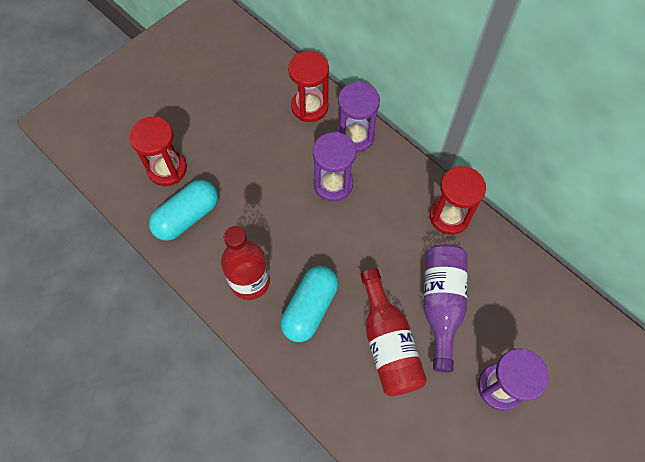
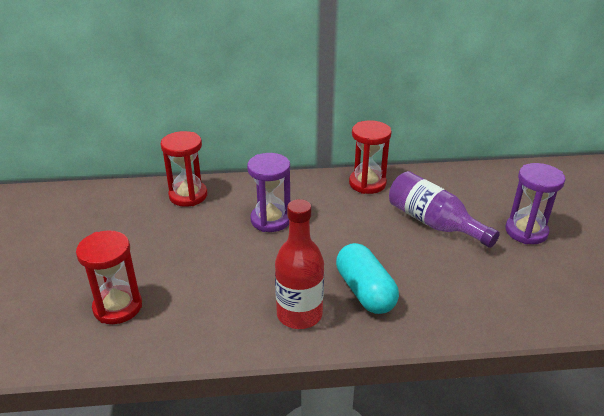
camera: 50 degrees left, 30 degrees down
(187, 217) = (184, 320): turquoise capsule -> none
(355, 136) = (246, 188): purple hourglass -> none
(388, 343) = (440, 265): red bottle -> none

